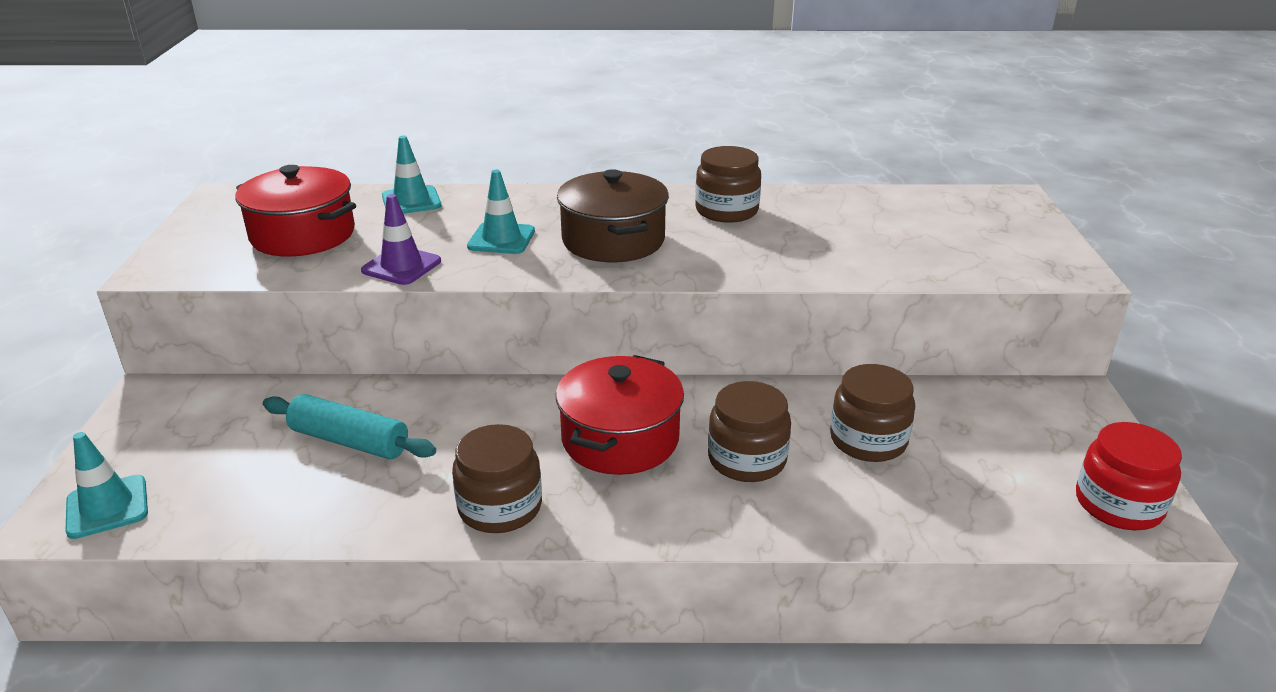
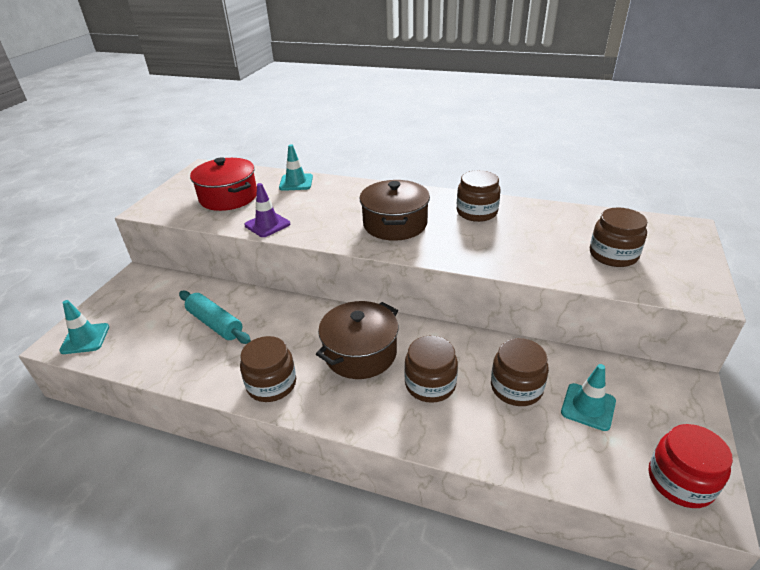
camera: 20 degrees right, 5 degrees up
(501, 239) = (331, 214): turquoise traffic cone -> turquoise traffic cone (588, 407)
(620, 439) = (360, 353): red pot -> brown pot
(940, 241) = (613, 255): none -> brown jar

